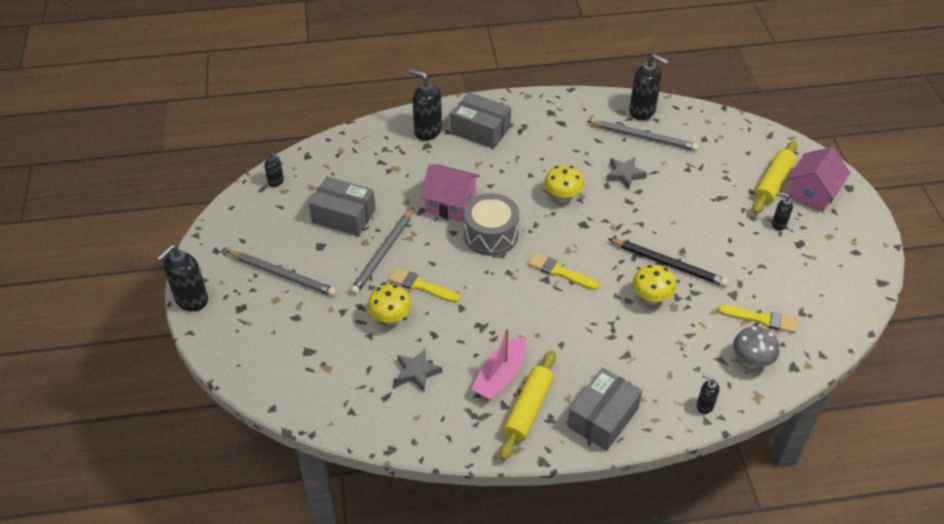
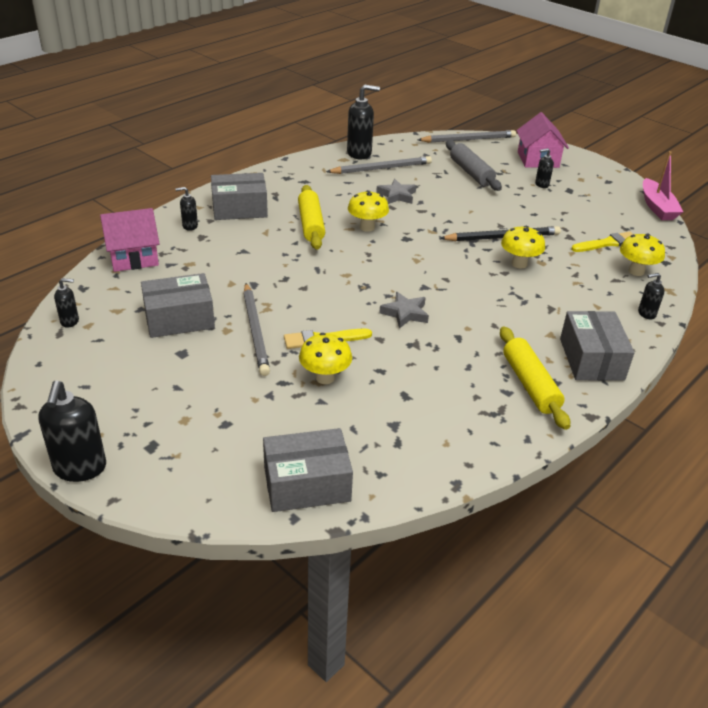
camera: 40 degrees left, 10 degrees down
(283, 275) = (168, 394): grey pencil -> grey pencil (468, 139)
(301, 390) = (307, 484): none -> grey box
(417, 372) = (402, 407): grey star -> grey star (405, 313)
(427, 131) = (190, 226): black soap dispenser -> black soap dispenser, size x0.53
(450, 204) = (275, 268): pink house -> pink house (133, 257)
(490, 235) = (339, 276): grey drum -> none
(500, 376) = (476, 372): pink boat -> pink boat (657, 207)
(560, 272) = (429, 277): yellow brush -> none
(724, 179) = (471, 173): none -> grey rolling pin
(751, 361) = (636, 271): grey mushroom -> yellow mushroom
(773, 183) = (506, 163): yellow rolling pin -> yellow rolling pin (311, 224)

